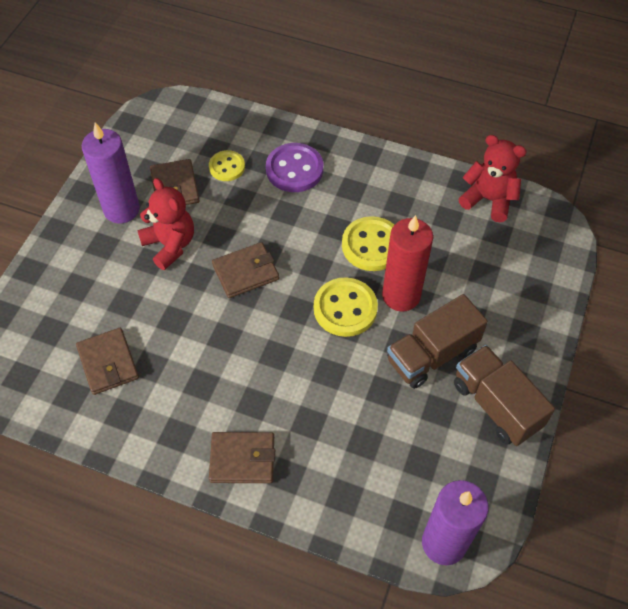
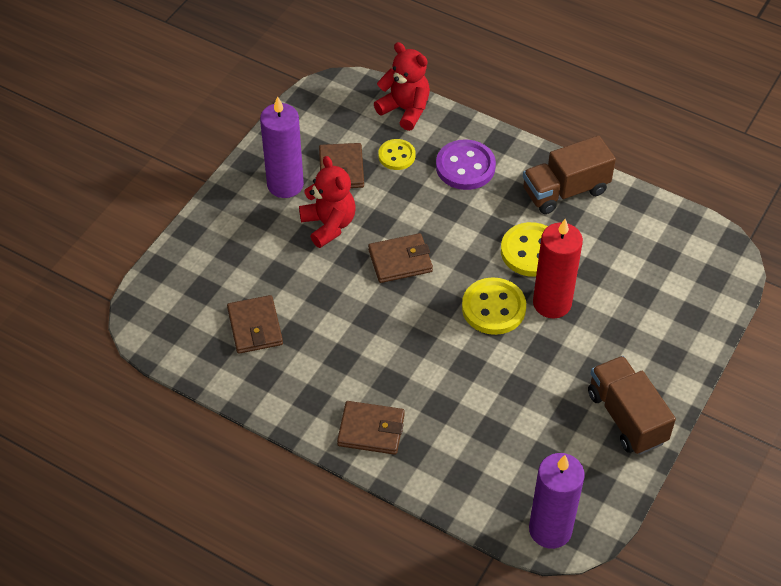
camera: 10 degrees right, 5 degrees down
(432, 355) = (572, 362): brown truck -> brown truck (565, 191)
(488, 200) = (661, 222): red teddy bear -> red teddy bear (405, 110)

